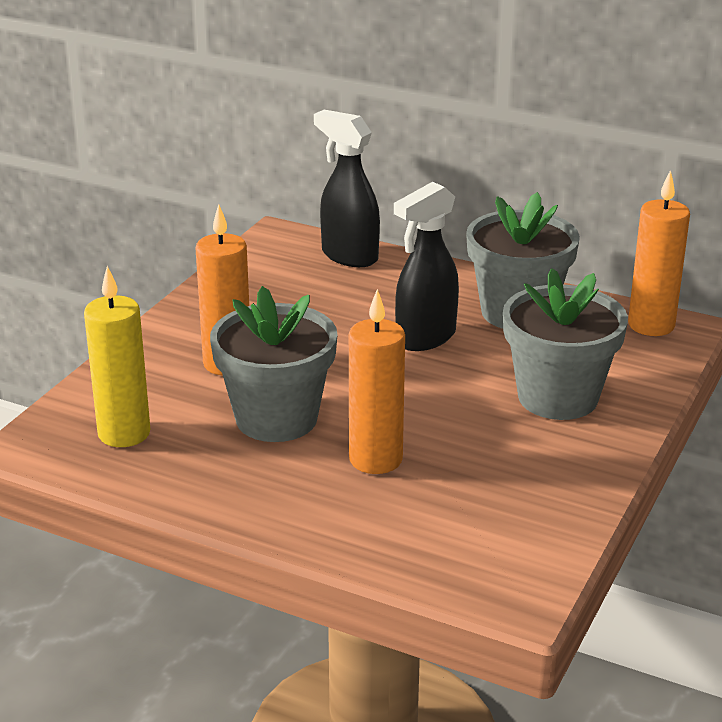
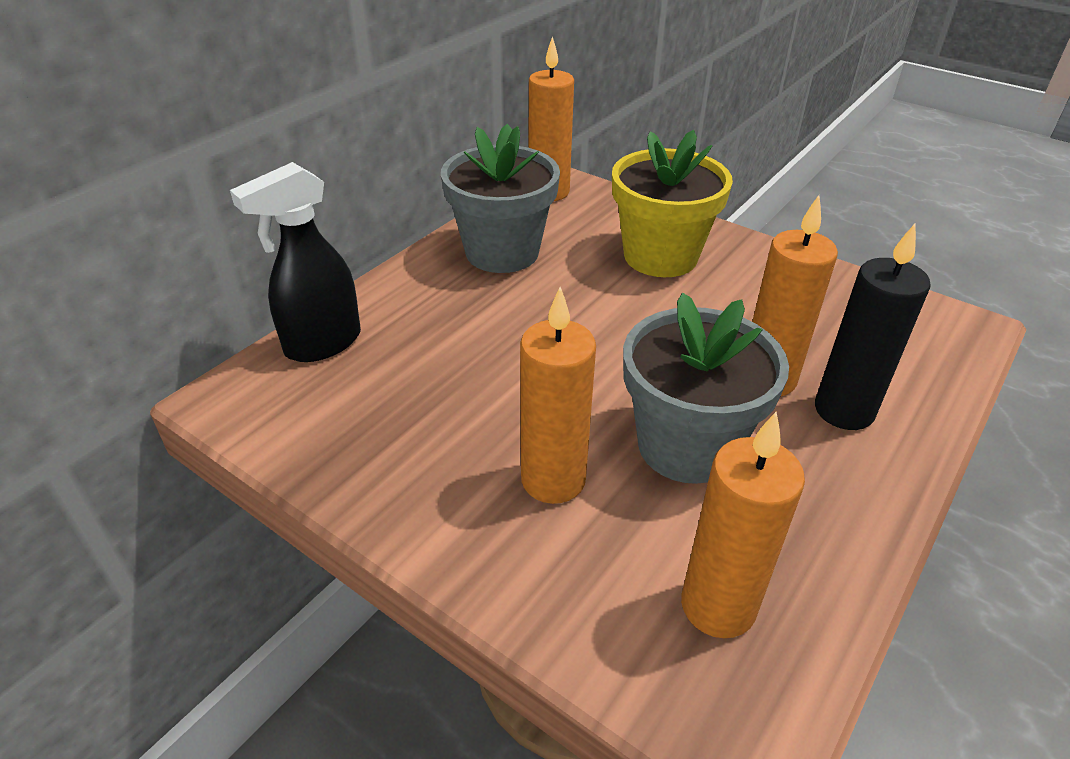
camera: 80 degrees left, 10 degrees up
(124, 433) = (718, 606): yellow candle -> orange candle
(344, 500) = (844, 410): none -> black candle
(425, 338) = (535, 314): black spray bottle -> none
(557, 397) = (660, 256): grey flower pot -> yellow flower pot

